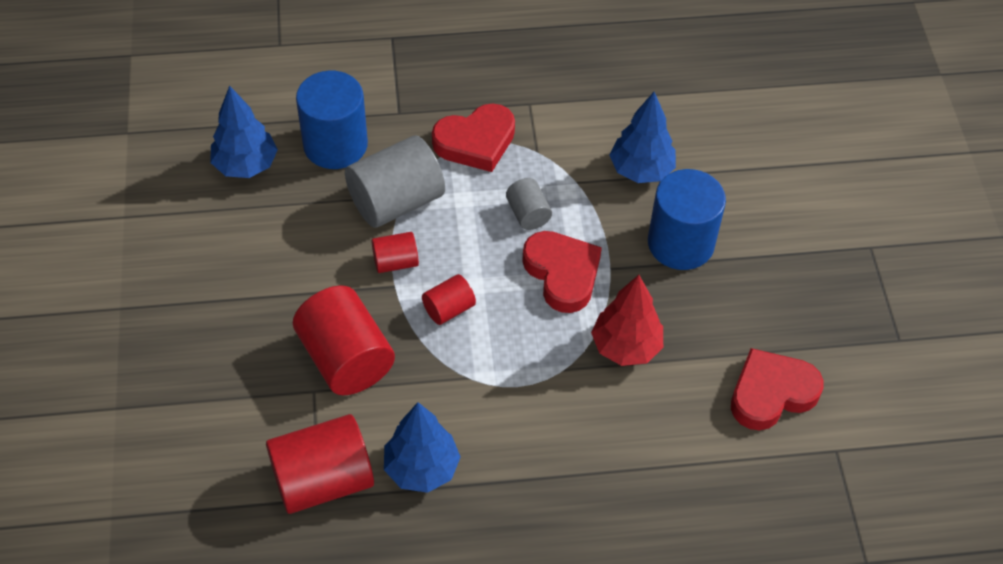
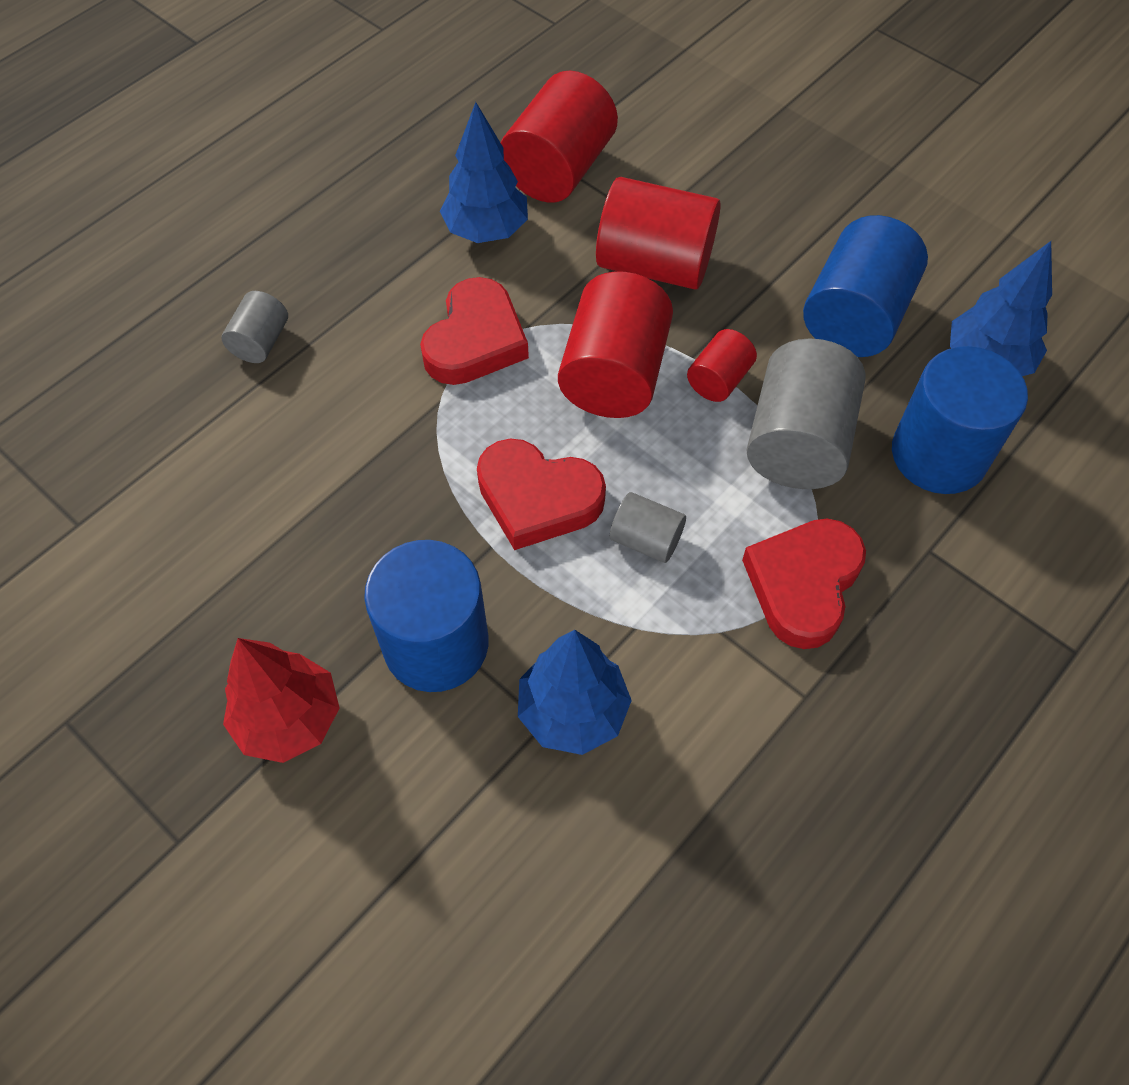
camera: 140 degrees right, 5 degrees up
(277, 238) = (855, 317): none -> blue cylinder
(449, 309) = (614, 374): red cylinder -> red cylinder, size x1.95
(625, 347) = (395, 469): red tree -> red tree (289, 719)
(641, 496) = (261, 342): none -> grey cylinder
(771, 393) = (192, 535): red heart -> red heart (475, 340)

